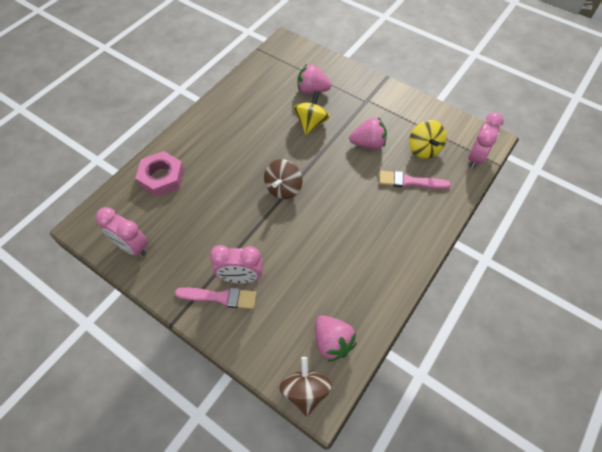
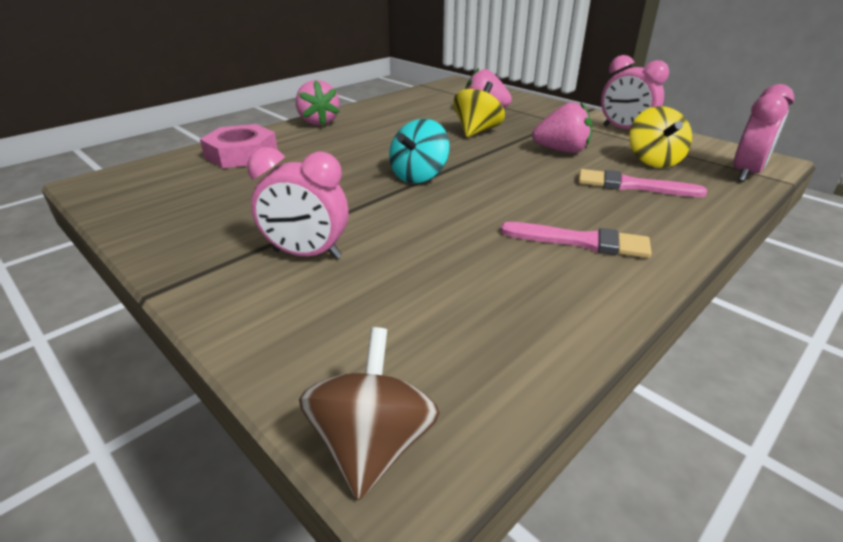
camera: 10 degrees right, 25 degrees down
(132, 247) = (149, 207): pink clock -> pink clock (624, 130)
(220, 297) = (256, 273): pink brush -> pink brush (581, 242)
(283, 188) = (419, 176): brown spinning top -> turquoise spinning top
(332, 342) = (461, 362): pink strawberry -> pink strawberry (318, 122)

